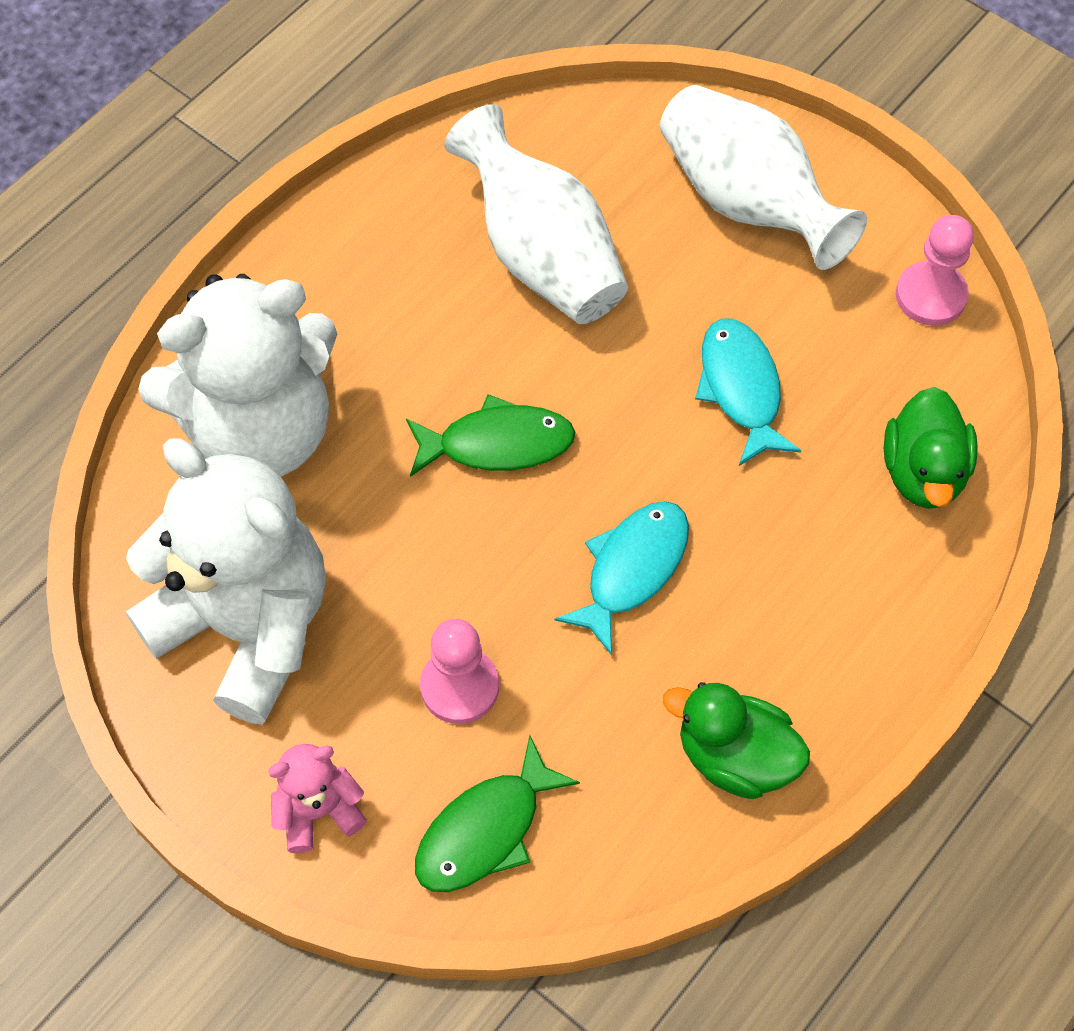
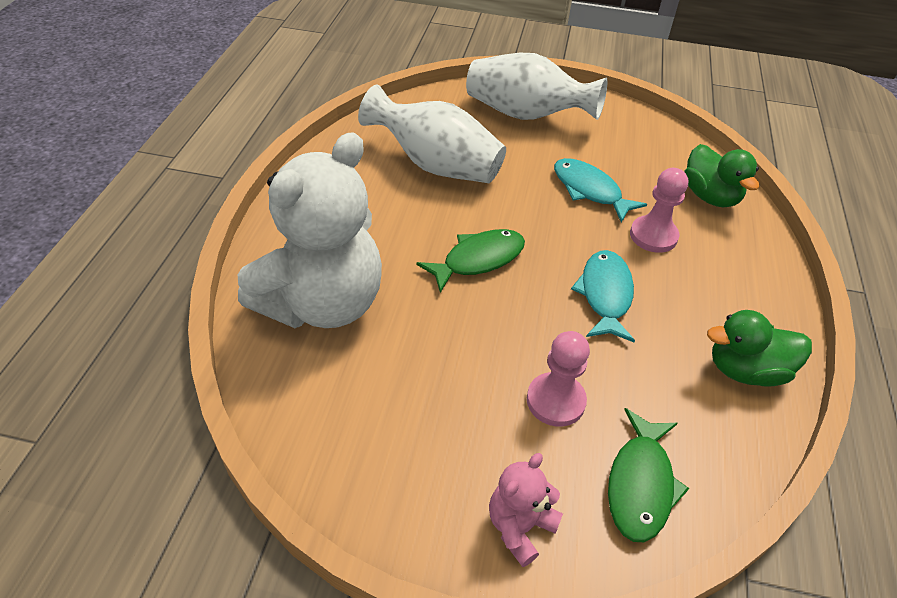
camera: 30 degrees left, 15 degrees down
(247, 626) = (387, 424): white teddy bear -> none
(931, 296) = (645, 125): pink pawn -> pink pawn (653, 236)

